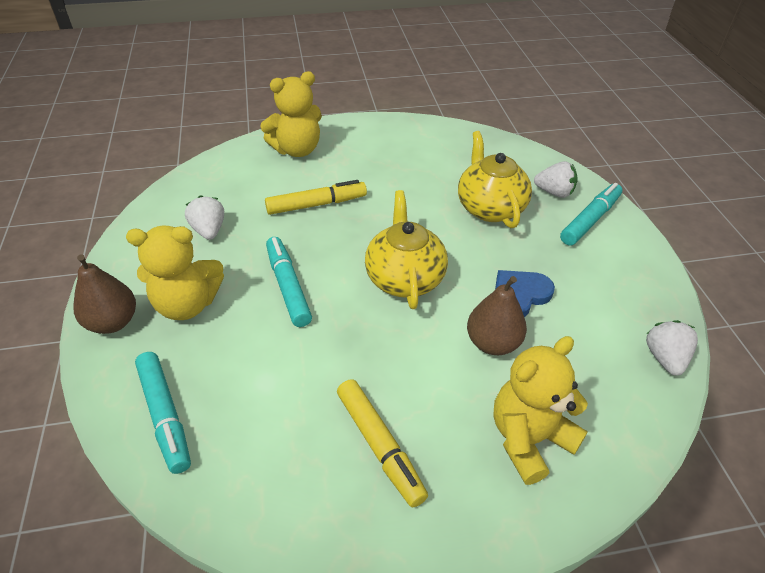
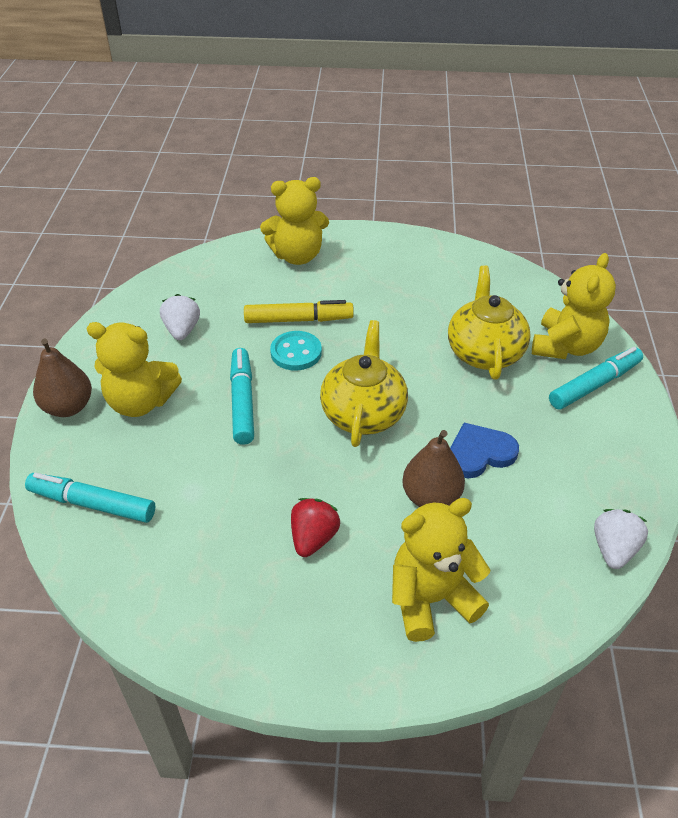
camera: 15 degrees right, 0 degrees up
(165, 415) = (92, 504): turquoise marker -> turquoise marker turned 120 degrees clockwise
(324, 234) = (296, 352): none -> turquoise button
(379, 446) = (281, 573): yellow marker -> none
(399, 404) = (313, 538): none -> red strawberry
(554, 192) = (565, 346): white strawberry -> yellow teddy bear

